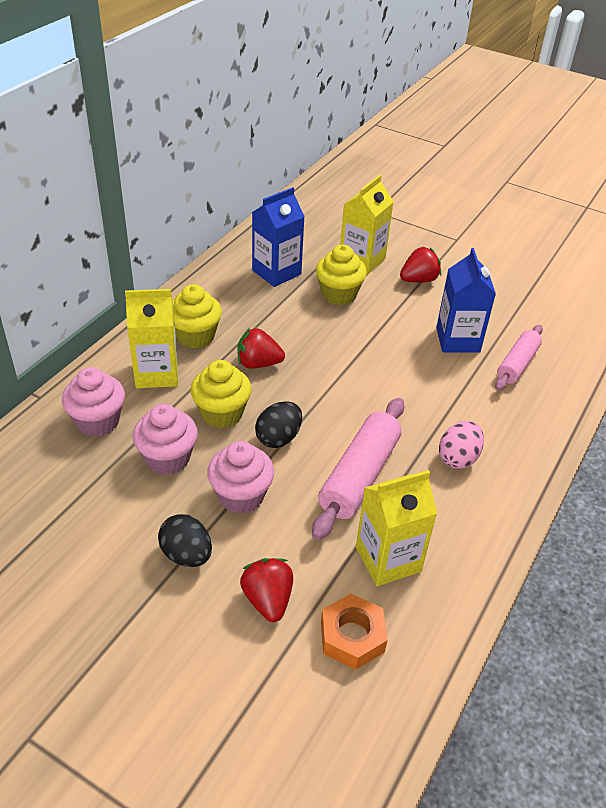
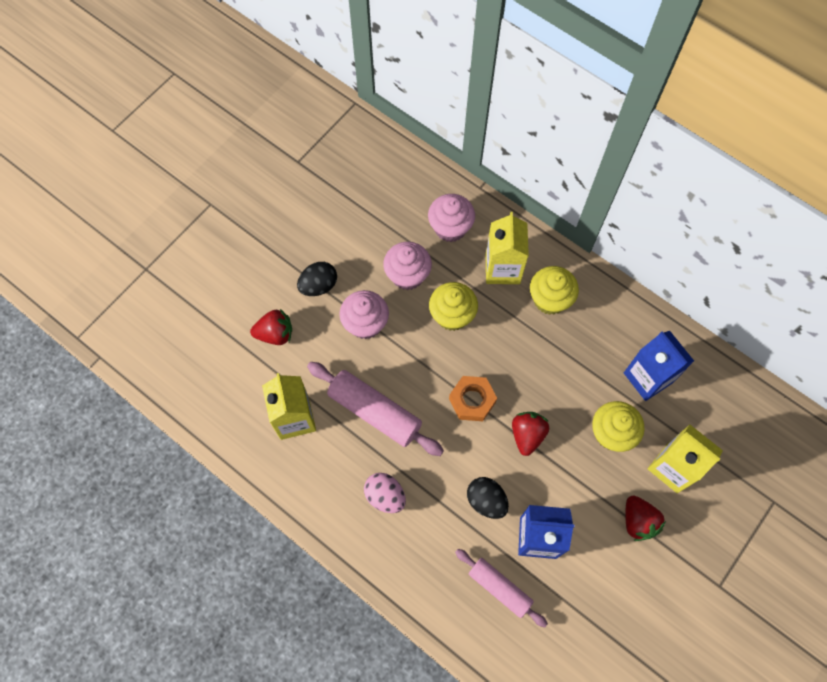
camera: 100 degrees right, 25 degrees up
(258, 364) = (511, 348): red strawberry -> red strawberry (527, 435)
(278, 438) = (421, 356): black egg -> black egg (486, 501)
(352, 637) = (238, 383): orange nut -> orange nut (472, 400)

